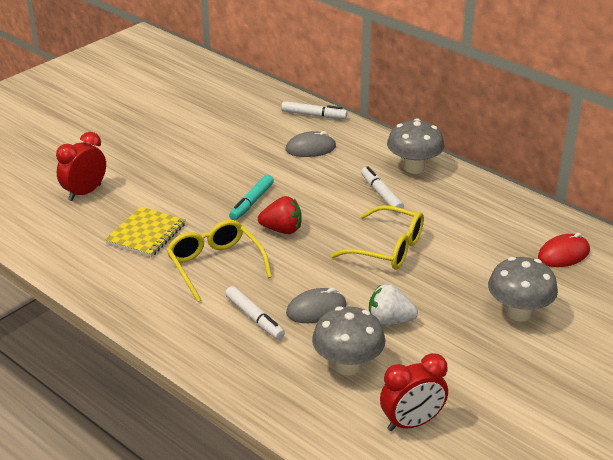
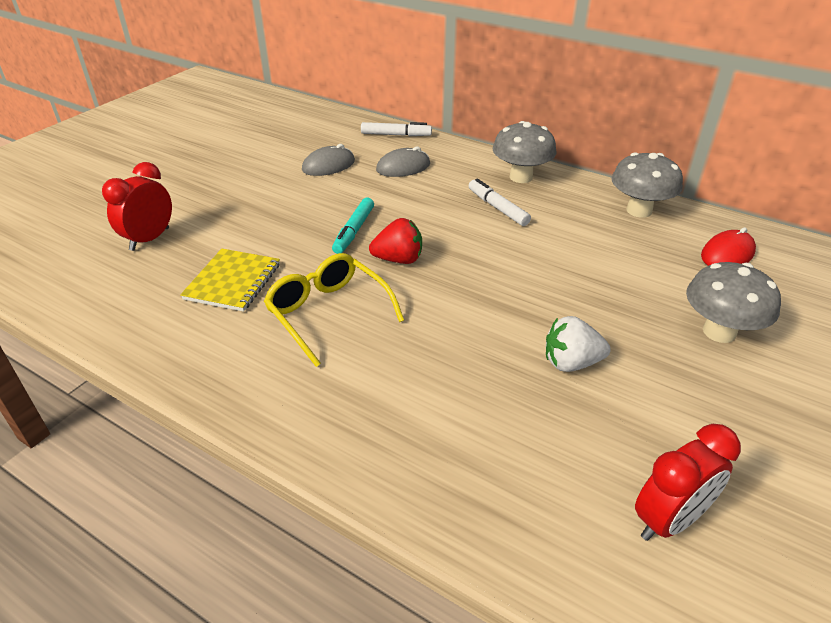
camera: 10 degrees left, 5 degrees up
(254, 318) = (397, 380): white marker -> none
(316, 309) = (473, 358): grey mouse -> grey mouse (328, 165)
(347, 365) = (543, 437): grey mushroom -> grey mushroom (639, 210)
(387, 248) = (529, 268): yellow glasses -> none

